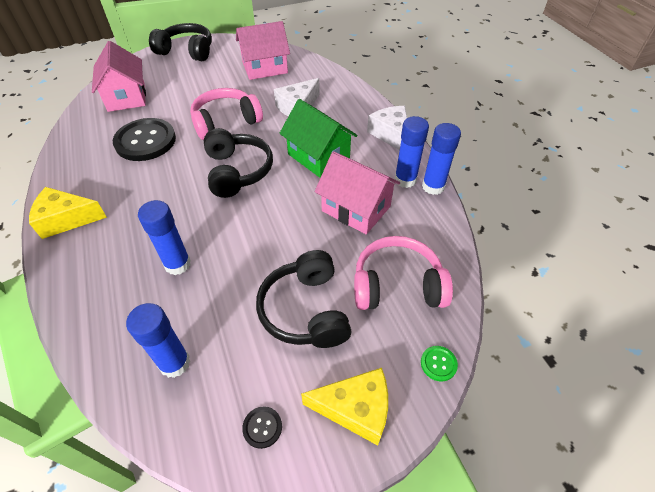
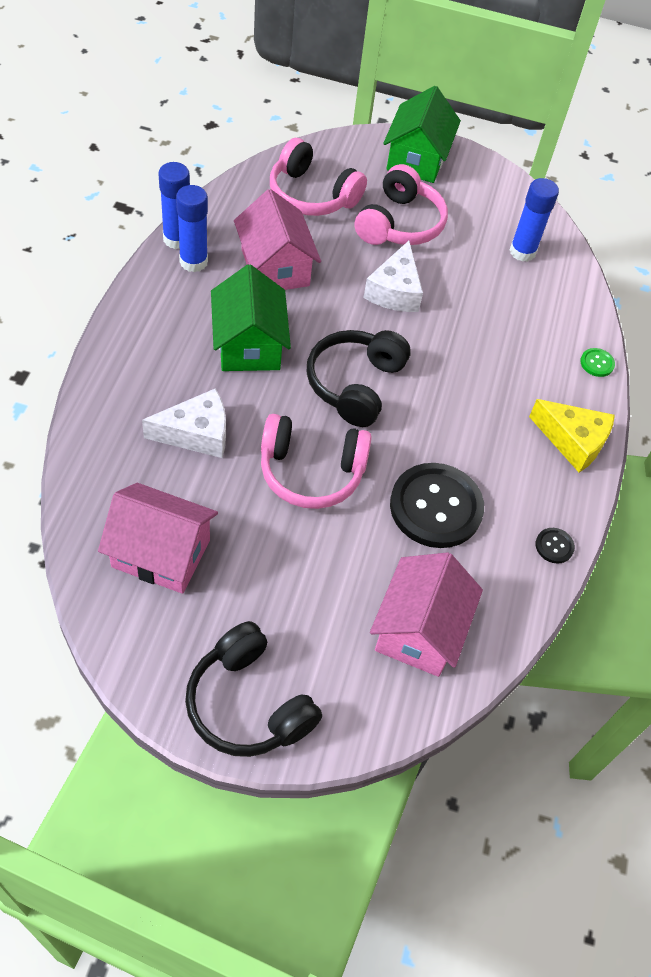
camera: 150 degrees left, 5 degrees up
(177, 264) = (481, 322): blue glue stick -> none
(262, 427) = (483, 186): black button -> black button (554, 546)
(305, 310) = (399, 224): black headphones -> pink headphones
(355, 409) = (416, 159): yellow cheese -> green house
(391, 135) = (137, 317): white cheese -> white cheese (395, 291)
(438, 364) = (338, 144): green button -> green button (597, 363)

